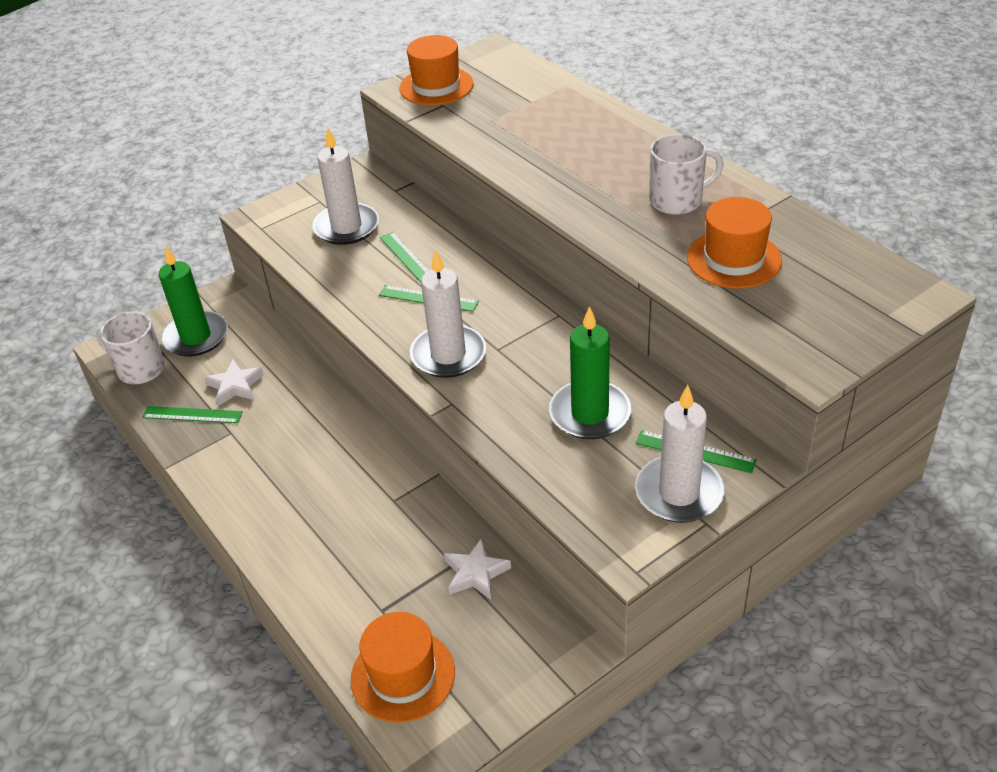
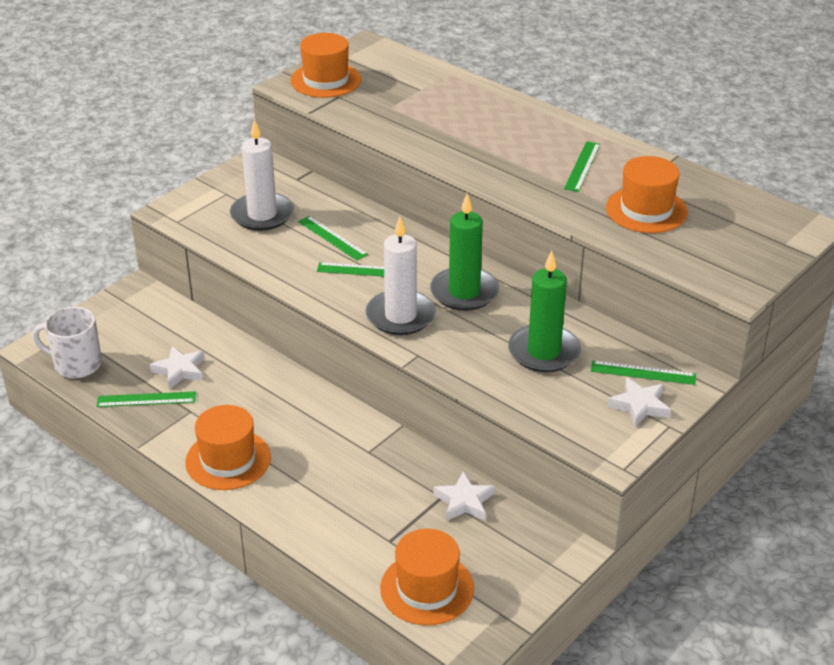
camera: 15 degrees left, 5 degrees down
(196, 337) = (122, 331): green candle -> green candle (464, 292)
(248, 492) = (228, 460): none -> orange hat
(677, 200) = (582, 166): white mug -> green ruler
(679, 493) = (639, 406): white candle -> white star

